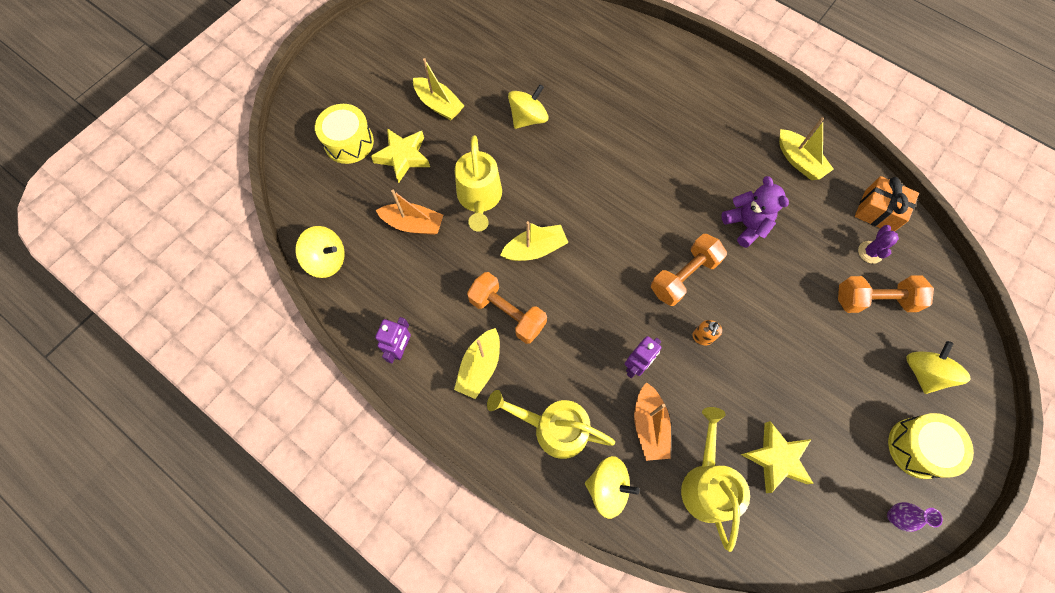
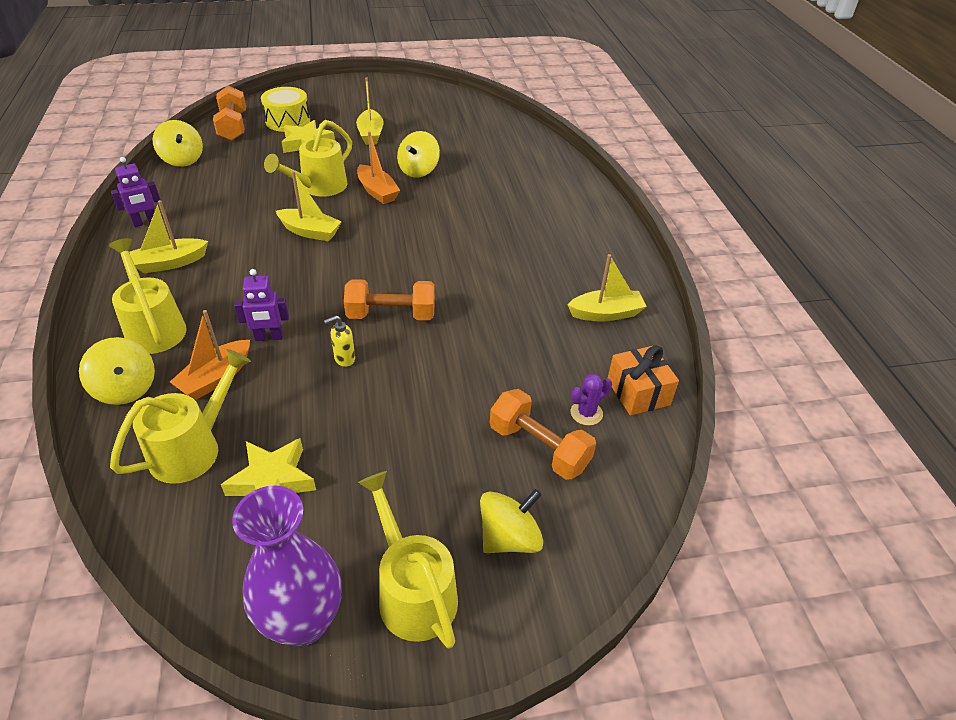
camera: 40 degrees right, 25 degrees down
(413, 224) = (258, 174): orange boat -> orange boat (377, 191)
(507, 313) = (235, 250): orange dumbbell -> orange dumbbell (233, 126)
(528, 118) = (418, 170): yellow spinning top -> yellow spinning top turned 120 degrees clockwise
(702, 337) = (344, 359): orange soap dispenser -> yellow soap dispenser
(746, 225) = (493, 320): purple teddy bear -> none
(799, 161) = (606, 313): yellow boat -> yellow boat turned 105 degrees counterclockwise
(894, 516) = (303, 621): purple vase -> purple vase, size x2.27
(918, 448) = (412, 590): yellow drum -> yellow watering can

